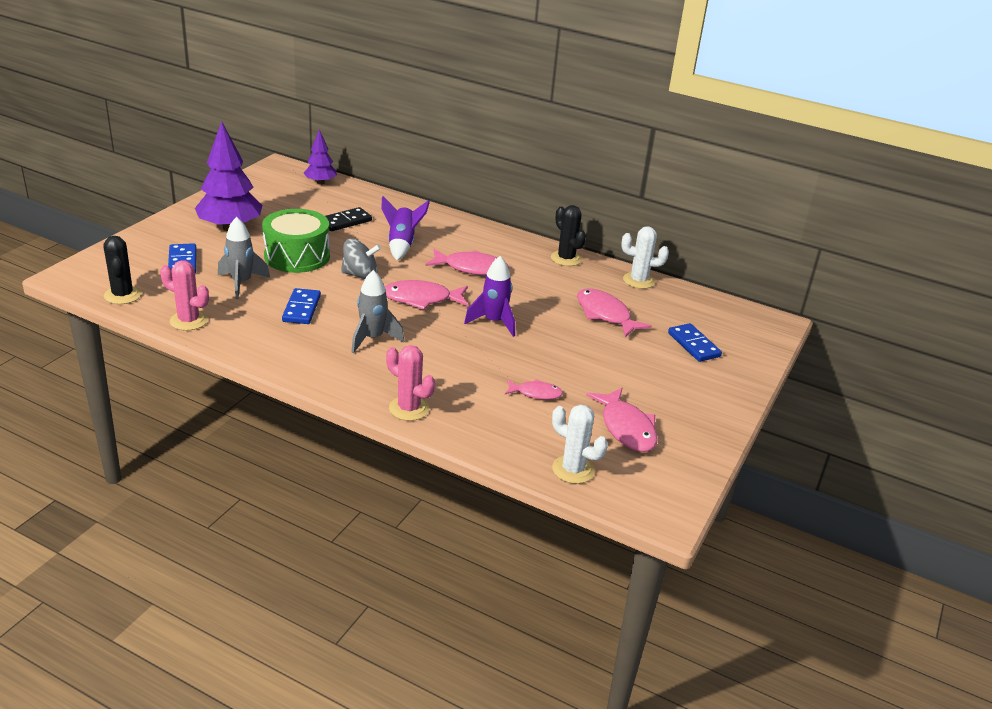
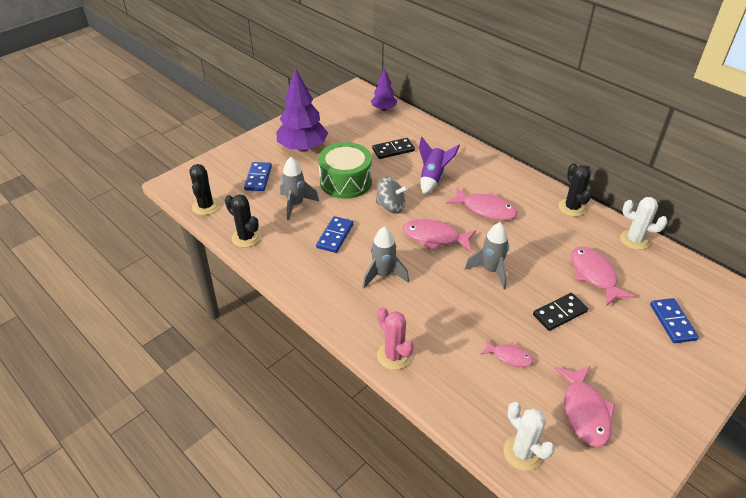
camera: 20 degrees right, 10 degrees up
(189, 321) = (246, 237): pink cactus -> black cactus
(494, 322) = (490, 271): purple rocket -> grey rocket
(578, 350) = (559, 313): none -> black domino

